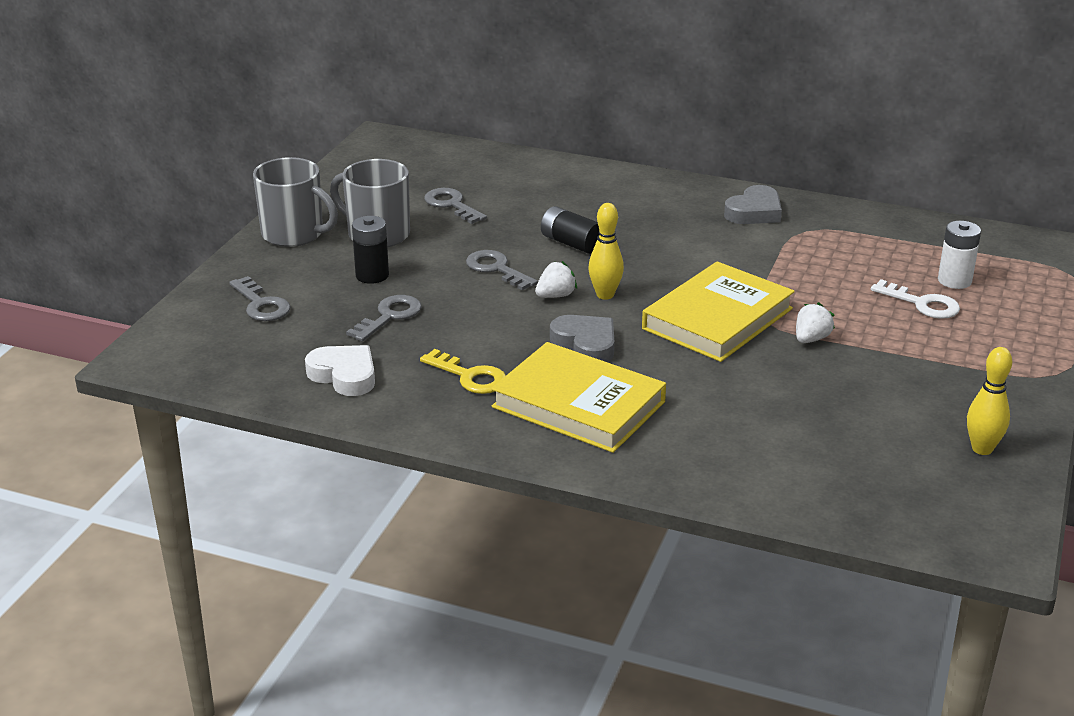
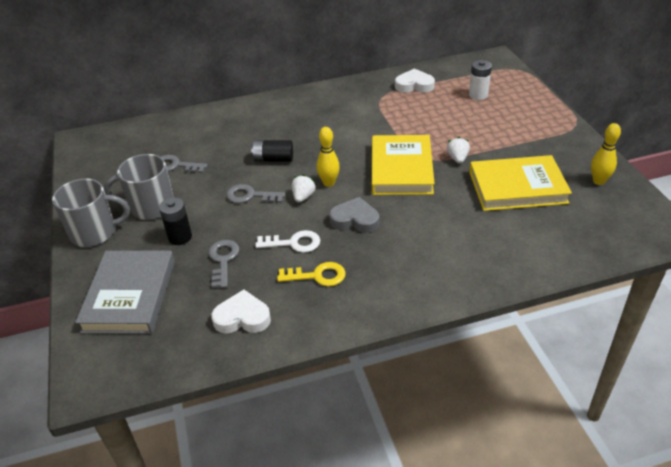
camera: 35 degrees left, 10 degrees up
(261, 305) = (129, 295): grey key -> grey book
(578, 404) = (396, 261): yellow book -> yellow book (517, 187)
(754, 212) = (344, 97): grey heart -> none
(874, 234) = (414, 85): none -> white heart
(922, 304) = (480, 114): white key -> white key (294, 243)

